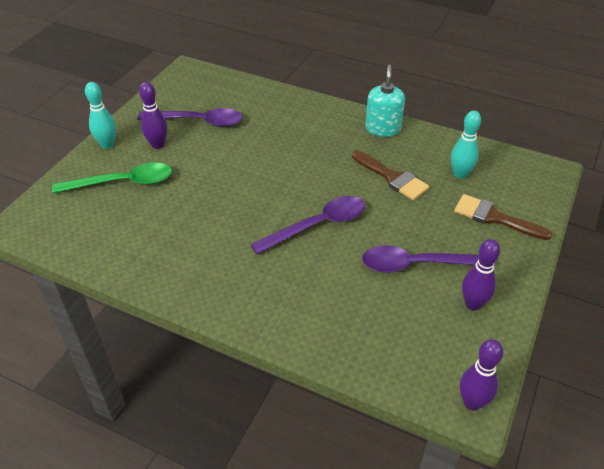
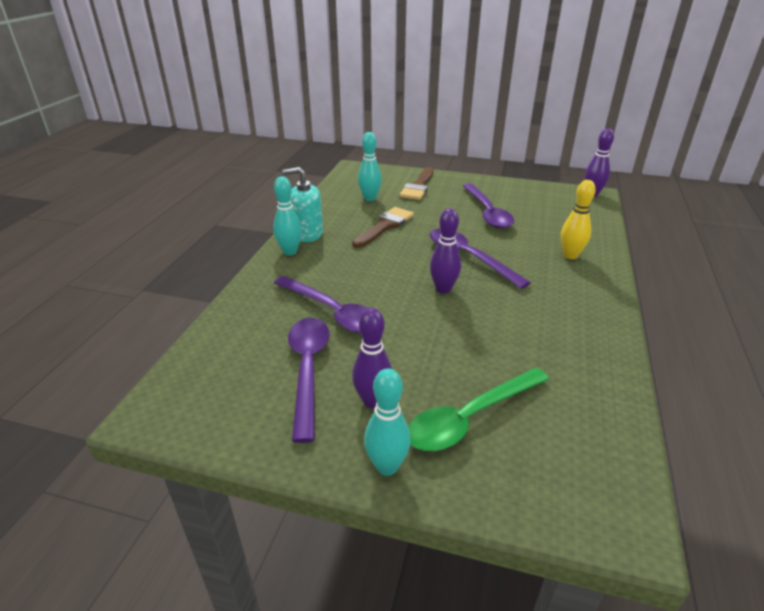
camera: 100 degrees left, 10 degrees down
(123, 183) = (470, 418): green spoon -> green spoon turned 105 degrees counterclockwise
(256, 135) = (333, 312): none -> purple spoon
(303, 308) = (570, 255): none -> yellow bowling pin
(351, 118) = (290, 252): none -> turquoise bowling pin
(473, 304) = (512, 194): purple bowling pin -> purple bowling pin (443, 289)

